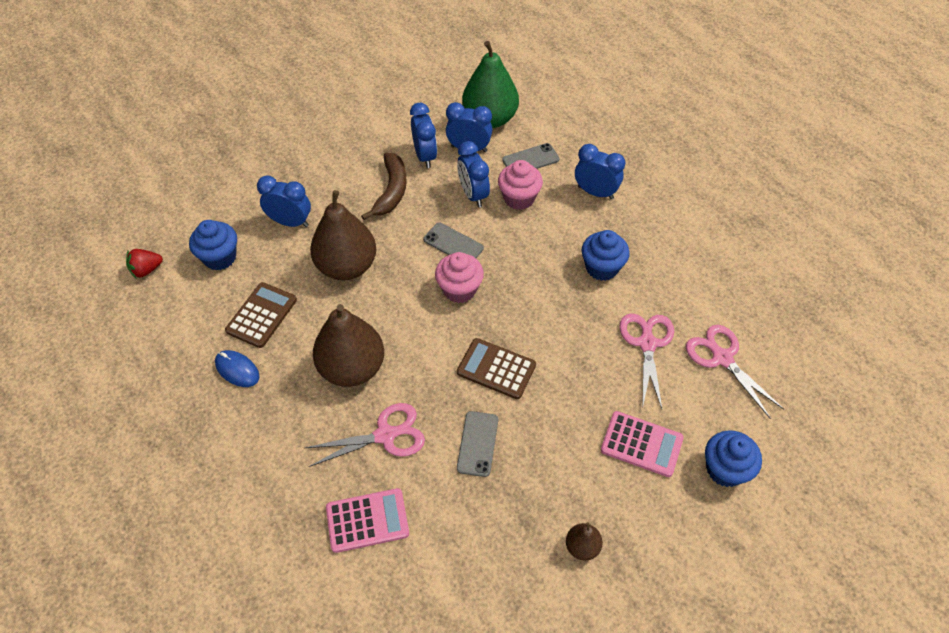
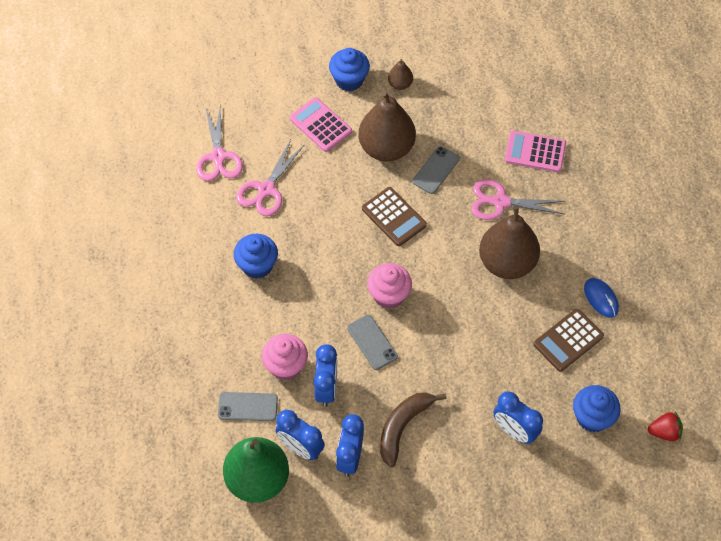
camera: 155 degrees left, 5 degrees up
(347, 266) = (477, 359): brown pear -> brown pear (386, 148)
(595, 192) = (211, 342): blue clock -> none
(725, 469) = (275, 89): blue cupcake -> blue cupcake (349, 80)

